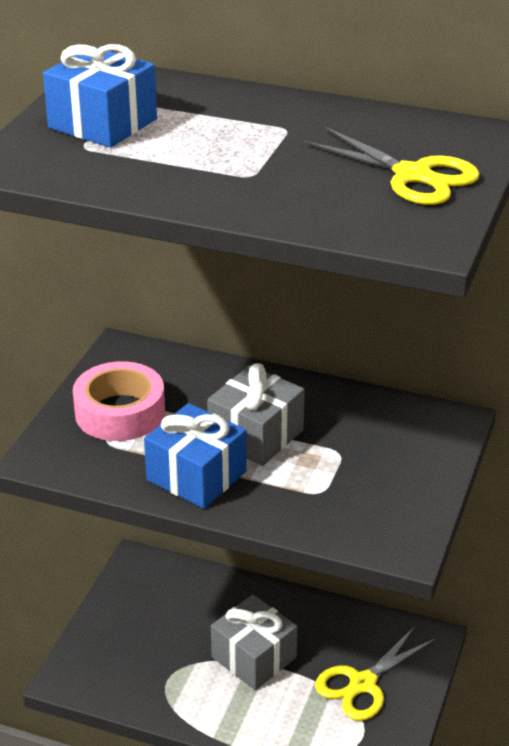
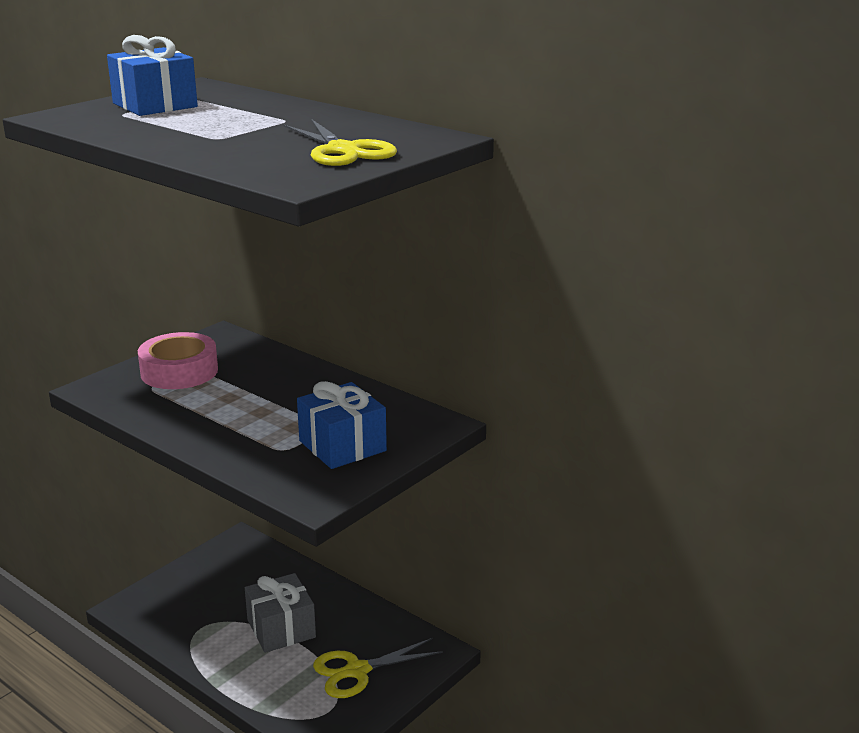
camera: 20 degrees right, 10 degrees down
(196, 476) = (196, 420): blue gift -> blue gift (342, 446)
(256, 435) = (268, 404): grey gift -> none

